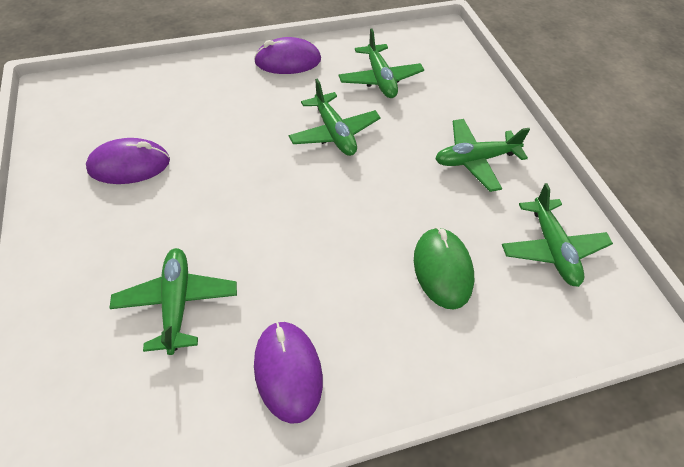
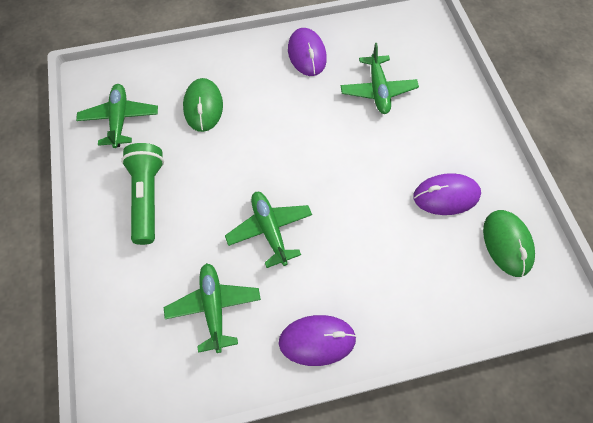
camera: 175 degrees left, 10 degrees up
(82, 124) = (507, 244): none -> green mouse
(475, 160) = (147, 197): green plane -> green flashlight

